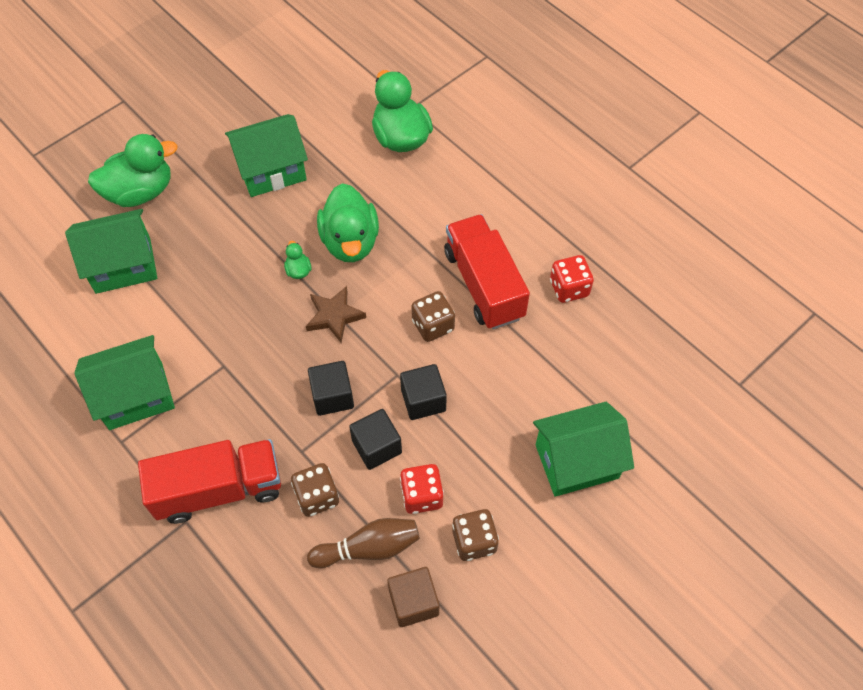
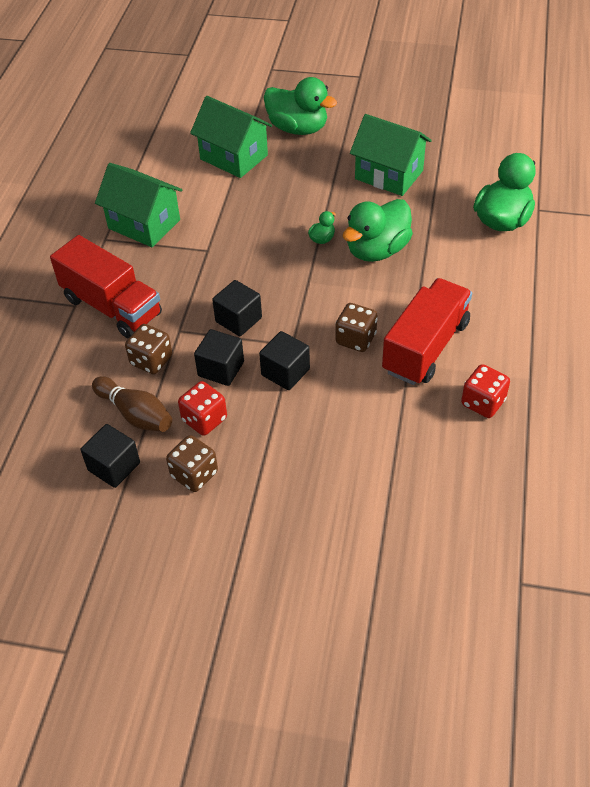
camera: 55 degrees right, 10 degrees down
(334, 316) = (305, 280): brown star -> none
(413, 602) = (114, 466): brown cube -> black cube
(576, 461) = (324, 502): green house -> none

